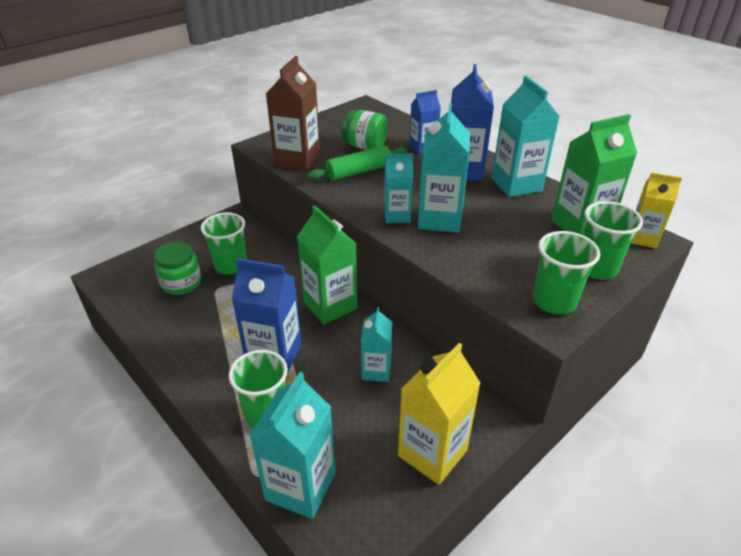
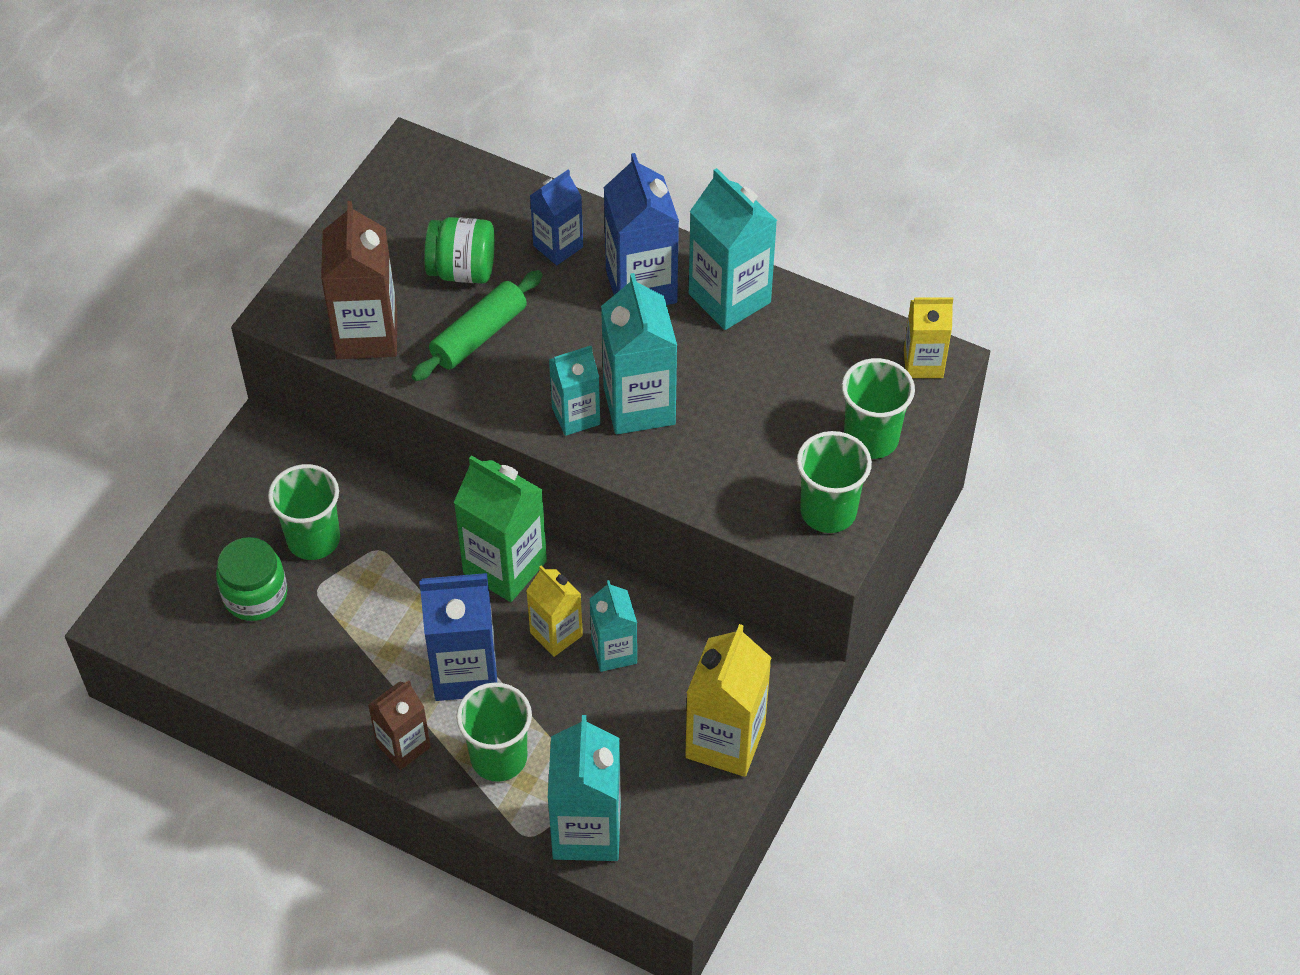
camera: 20 degrees left, 15 degrees up
(209, 387) = (403, 746): none -> brown carton
(343, 349) = (556, 634): none -> yellow carton
(580, 226) = (837, 362): green carton -> none

